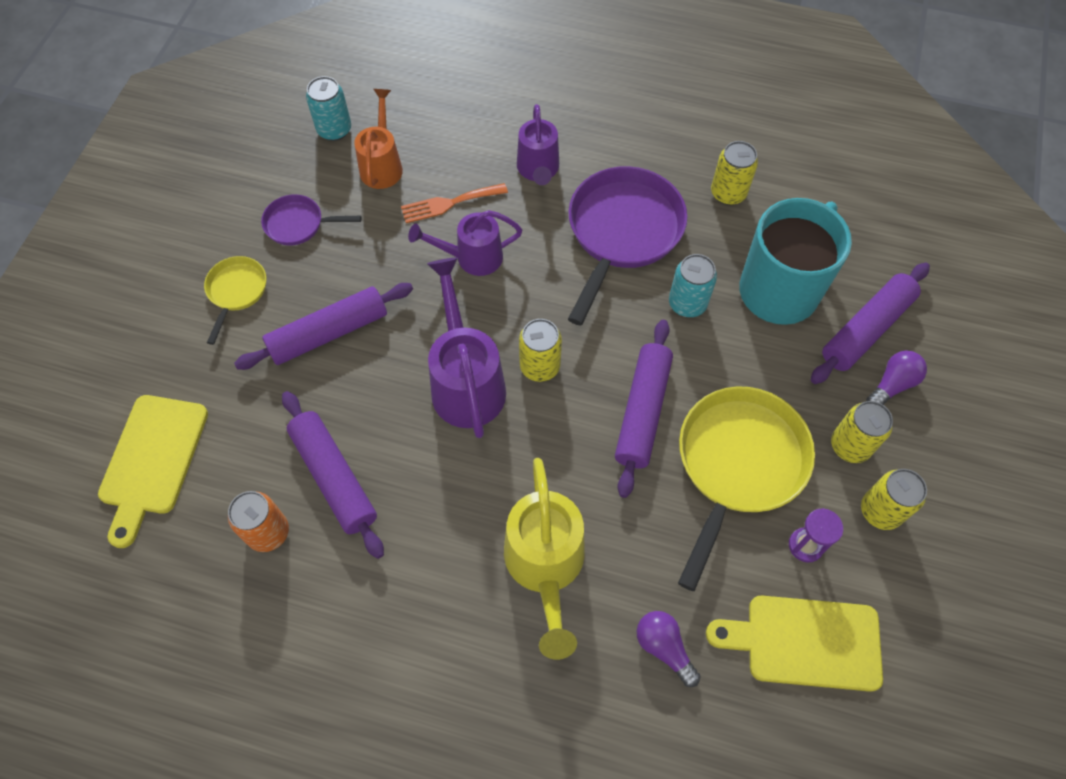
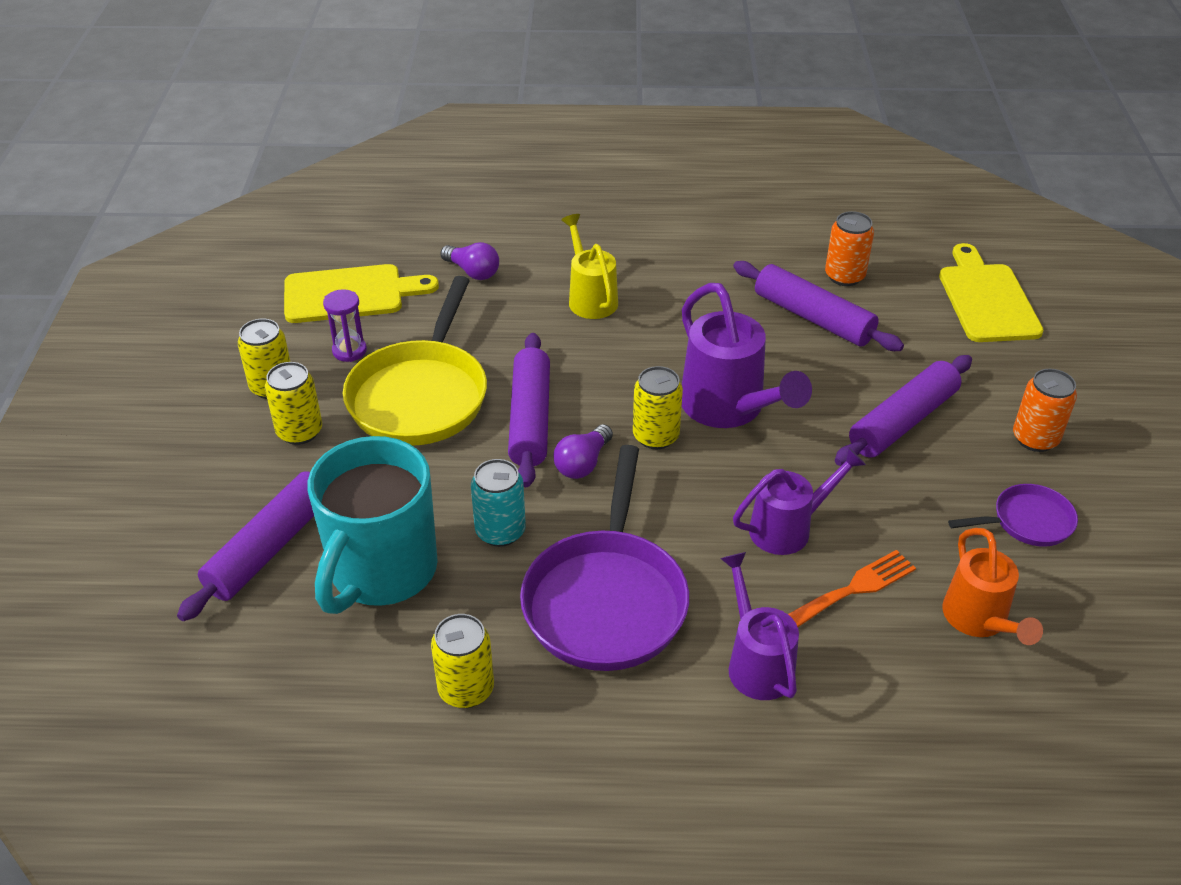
camera: 165 degrees right, 20 degrees down
(236, 291) = (1035, 439): yellow pan -> orange can
(334, 130) = (1084, 658): turquoise can -> none
(545, 566) = (590, 298): yellow watering can -> yellow watering can, size x0.65
(892, 385) = (244, 495): purple light bulb -> purple light bulb (583, 463)

